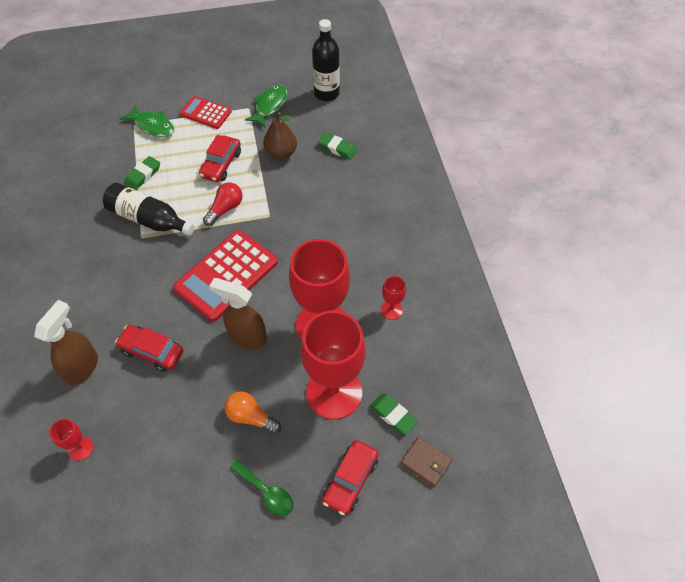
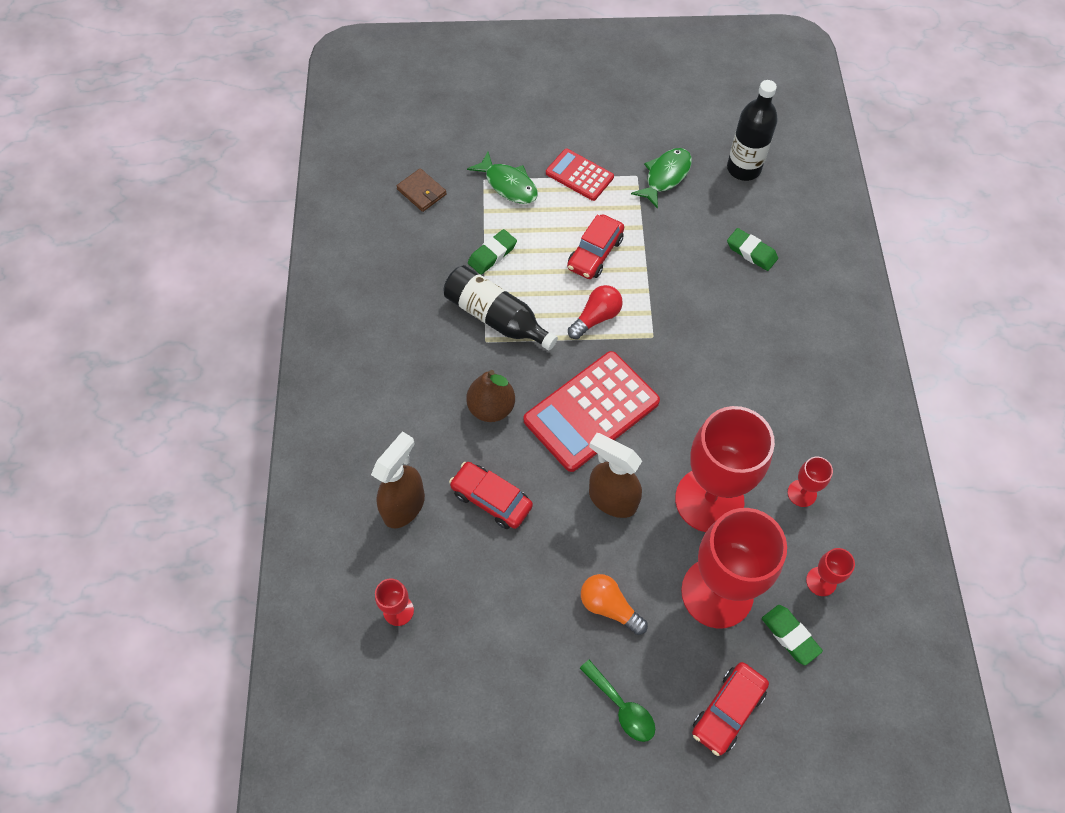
camera: 10 degrees right, 5 degrees up
(281, 153) = (675, 248): brown pear -> brown pear (491, 407)
(412, 371) = (821, 581): none -> red goblet
(426, 462) = (826, 705): brown wallet -> brown wallet (421, 192)

